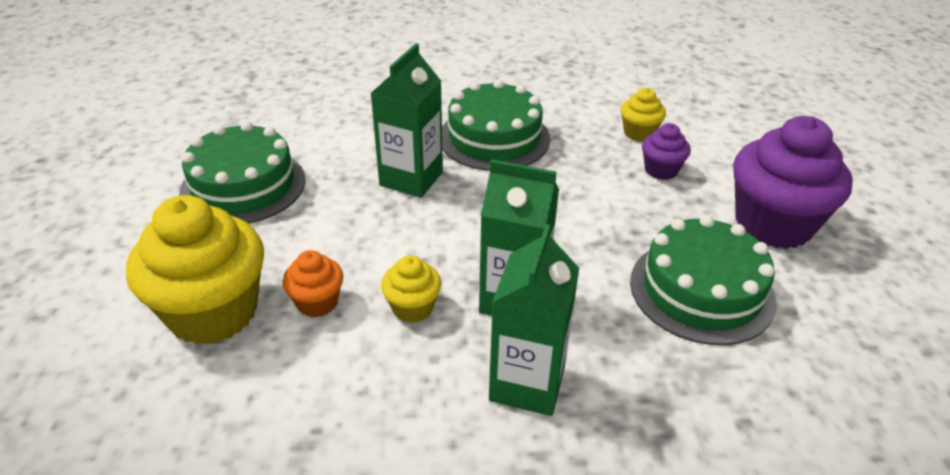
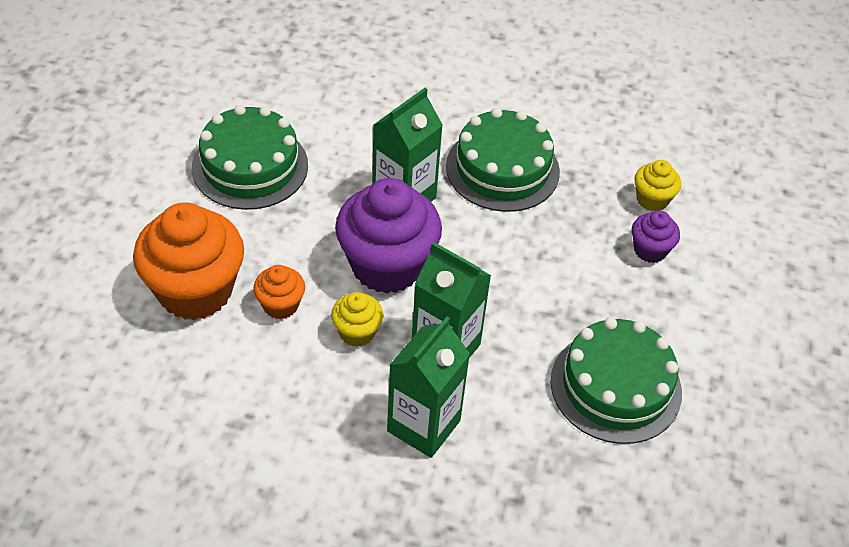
camera: 15 degrees right, 10 degrees up
(213, 312) = (195, 291): yellow cupcake -> orange cupcake
(773, 224) = (725, 339): purple cupcake -> purple cupcake (387, 265)

